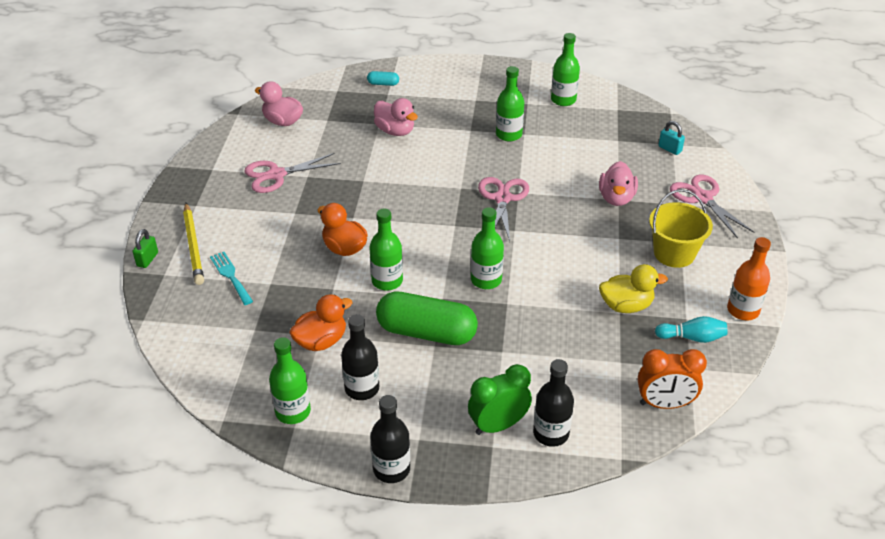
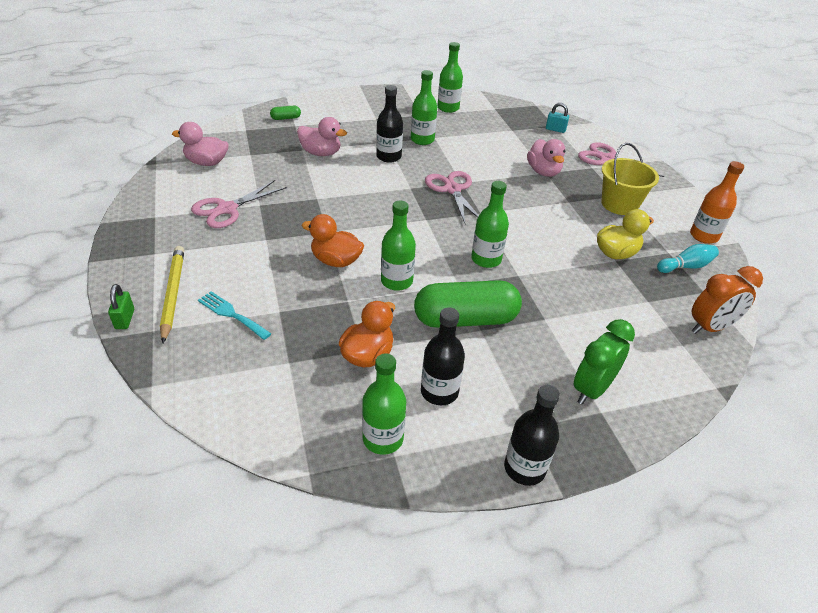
camera: 25 degrees left, 0 degrees up
(193, 246) = (173, 293): yellow pencil -> yellow pencil turned 150 degrees counterclockwise
(383, 84) = (286, 118): turquoise capsule -> green capsule
(551, 433) = (642, 382): black bottle -> black bottle (388, 157)

